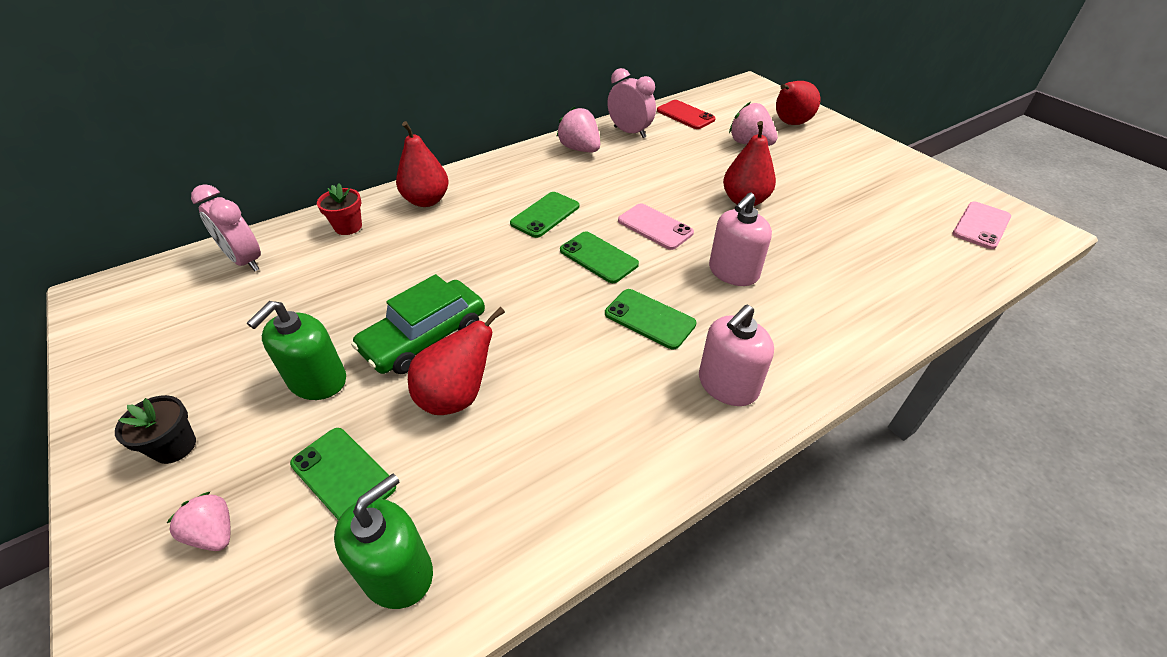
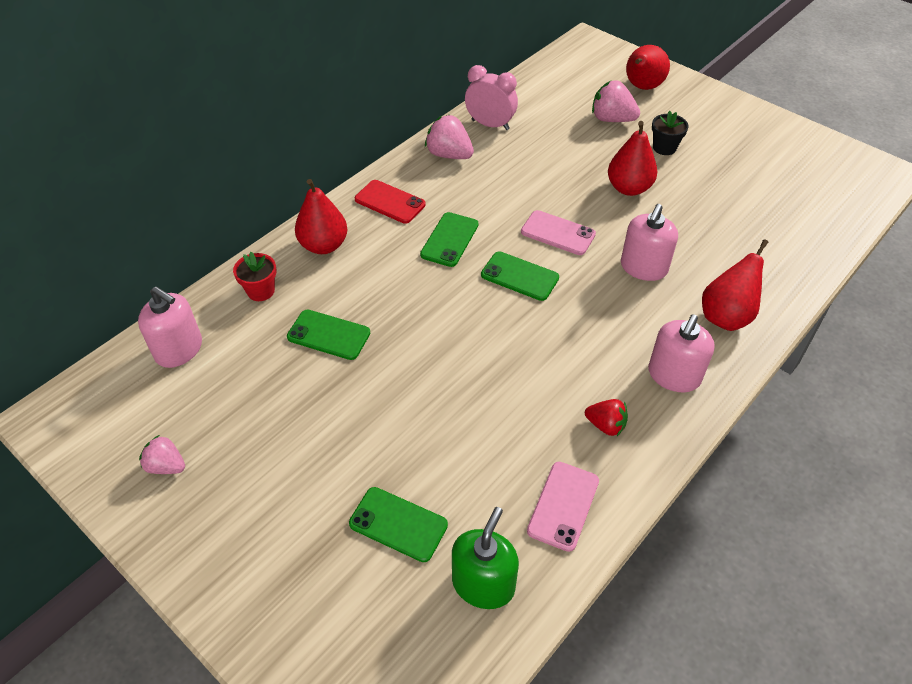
camera: 15 degrees left, 5 degrees up
(175, 446) = (237, 537): black flower pot -> black flower pot (664, 148)
(214, 533) = (320, 594): pink strawberry -> pink strawberry (166, 466)
(245, 261) = (179, 349): pink clock -> pink soap dispenser
(317, 380) = (327, 451): green soap dispenser -> none
(425, 337) = (400, 389): green car -> none
(457, 396) = (457, 436): red pear -> red pear (726, 316)
(626, 422) = (605, 425): none -> red strawberry
(649, 319) = (589, 329): green phone -> green phone (329, 335)
(685, 115) = (537, 93): red phone -> red phone (390, 202)
(981, 225) = (837, 177): pink phone -> pink phone (563, 505)

